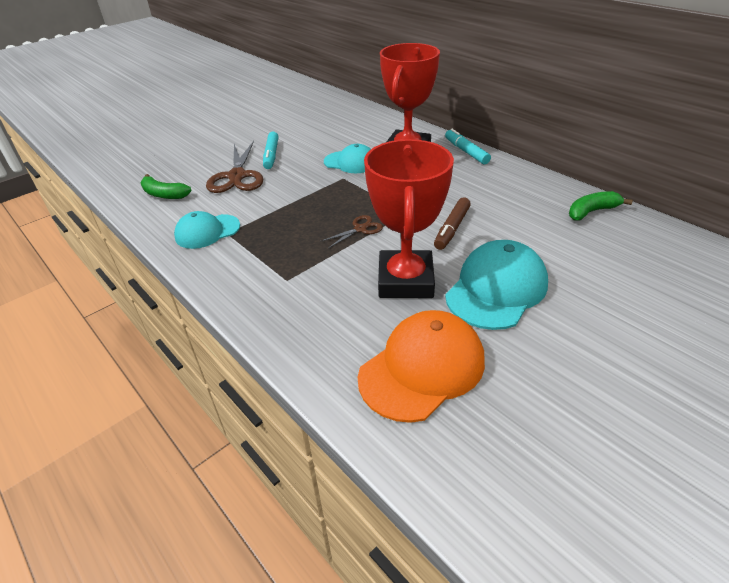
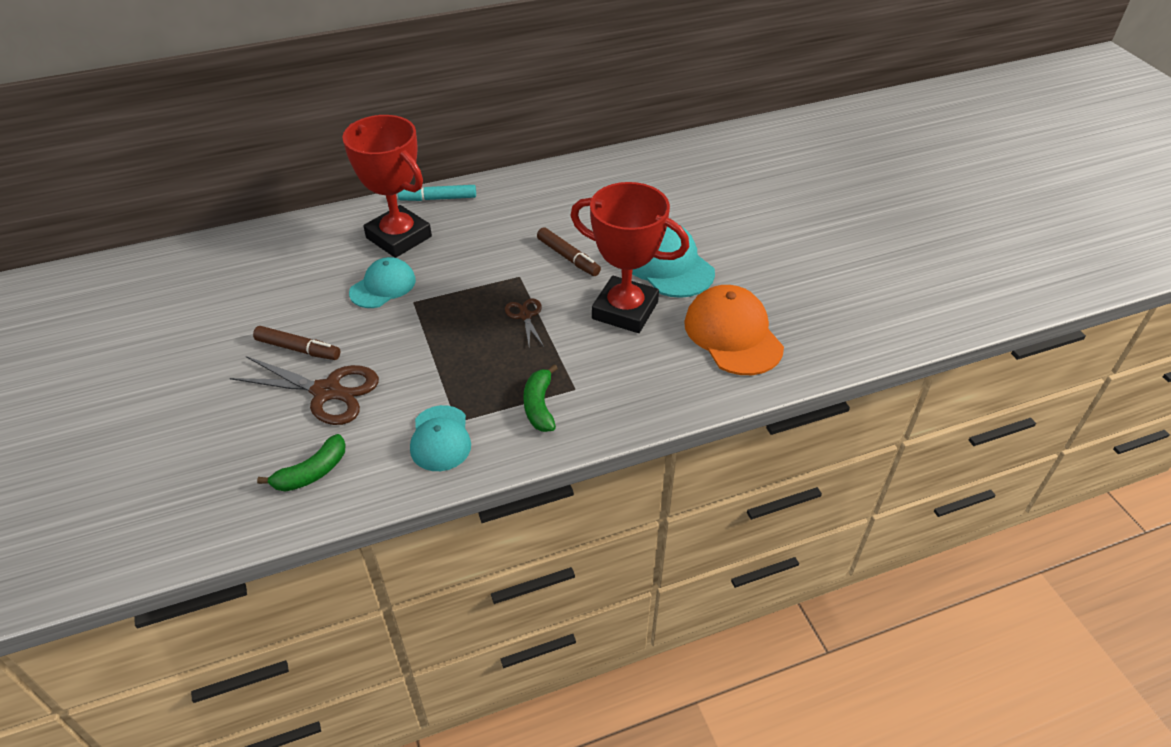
camera: 70 degrees left, 5 degrees up
(271, 155) = (298, 349): turquoise marker -> brown marker
(591, 211) = (600, 173): green banana -> green banana (539, 406)

